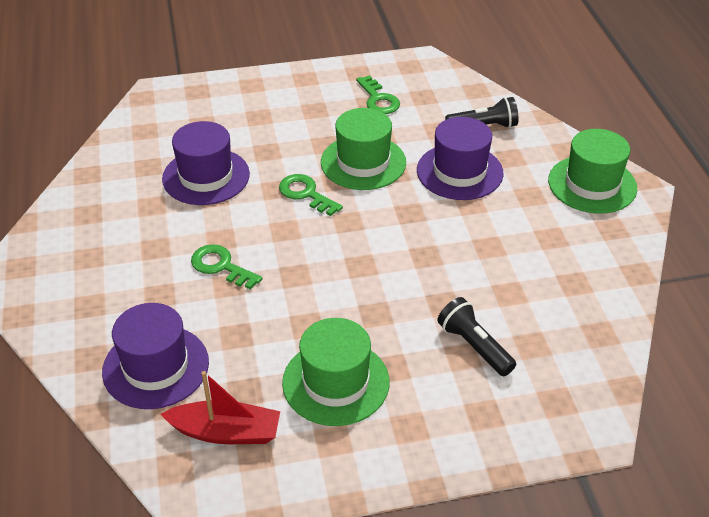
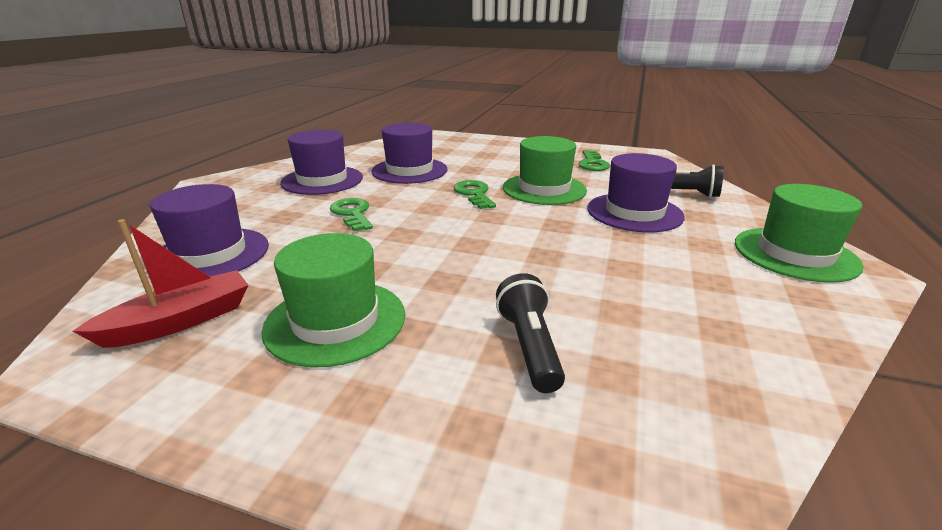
camera: 30 degrees right, 15 degrees down
(130, 227) = (322, 180): none -> purple hat
(226, 432) = (180, 321): red boat -> red boat turned 75 degrees counterclockwise

